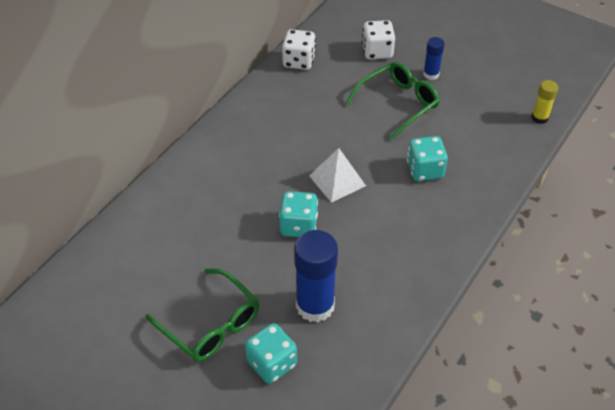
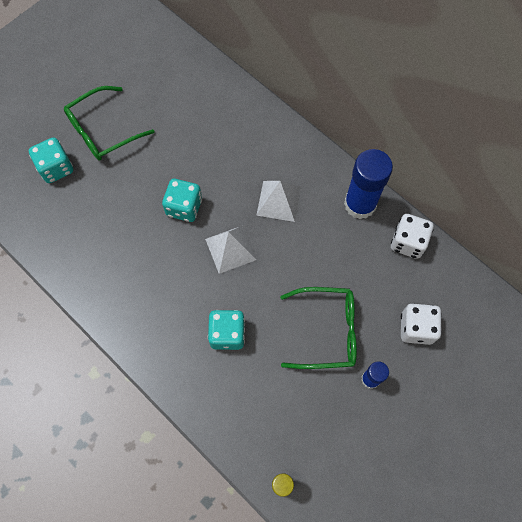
camera: 100 degrees right, 20 degrees up
(275, 151) = (278, 201): none -> white pyramid
(315, 305) = (98, 207): blue glue stick -> blue glue stick (360, 204)
(398, 104) = (327, 331): green glasses -> green glasses turned 60 degrees counterclockwise

